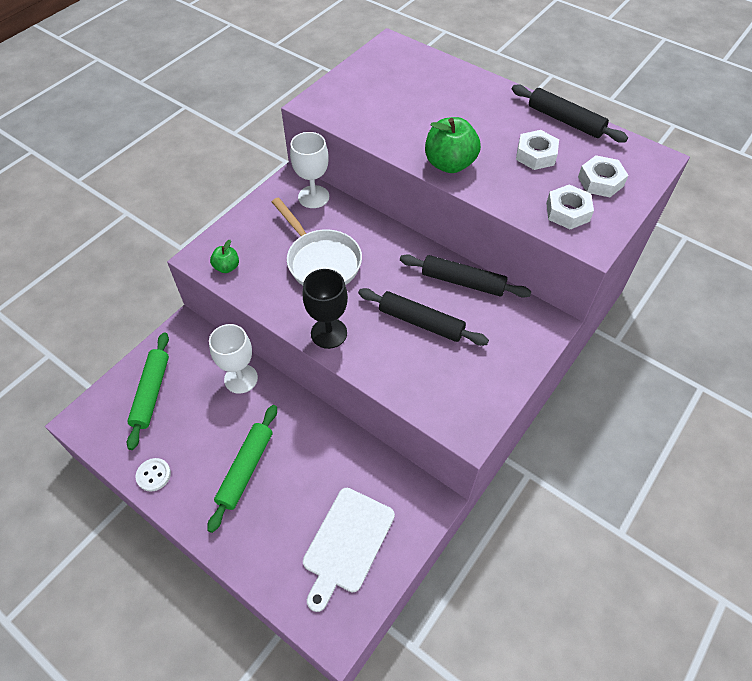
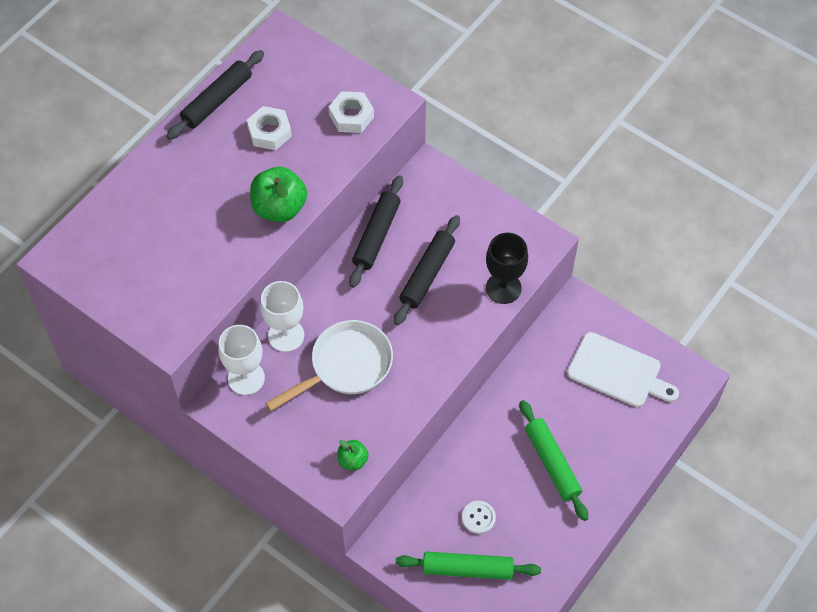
camera: 90 degrees left, 5 degrees up
(153, 475) = (562, 549): white button -> white button (478, 518)
(241, 379) = (448, 479): white goblet -> white goblet (286, 335)
(245, 469) = (552, 463): green rolling pin -> green rolling pin turned 45 degrees clockwise
(329, 333) = (441, 355): black goblet -> black goblet (503, 288)
(600, 181) = (310, 84): white nut -> none

